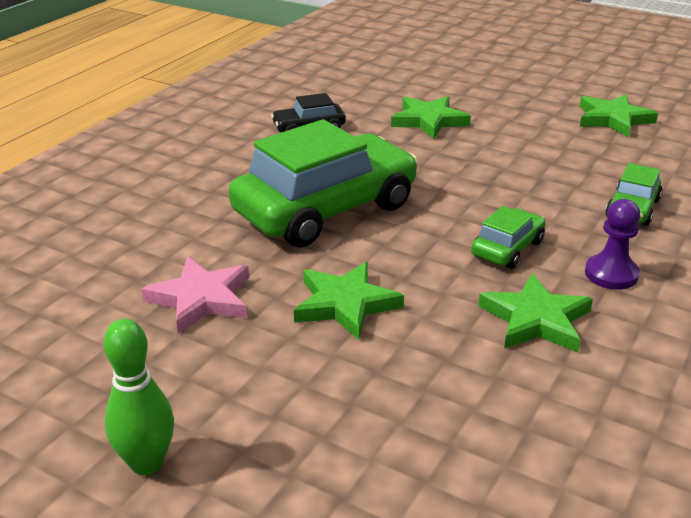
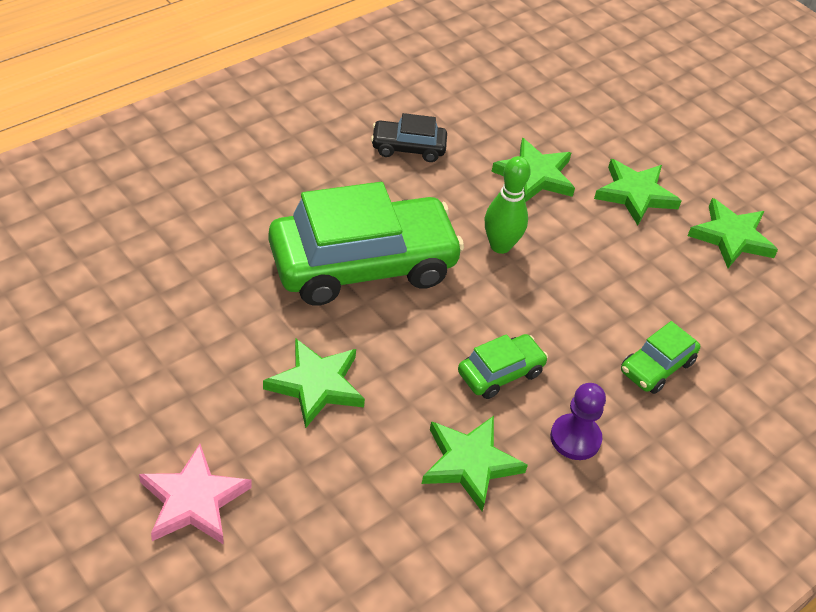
camera: 15 degrees right, 15 degrees up
(147, 463) = (82, 485): green bowling pin -> green bowling pin (500, 246)
(201, 299) = (200, 334): pink star -> pink star (193, 500)
(518, 113) = (635, 194): none -> green star

